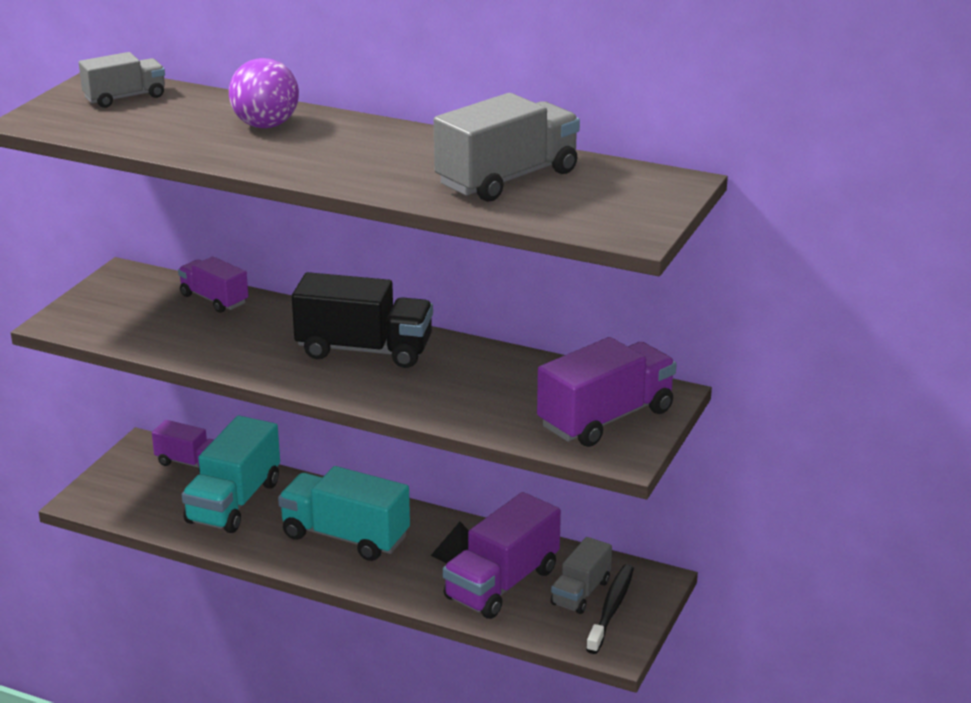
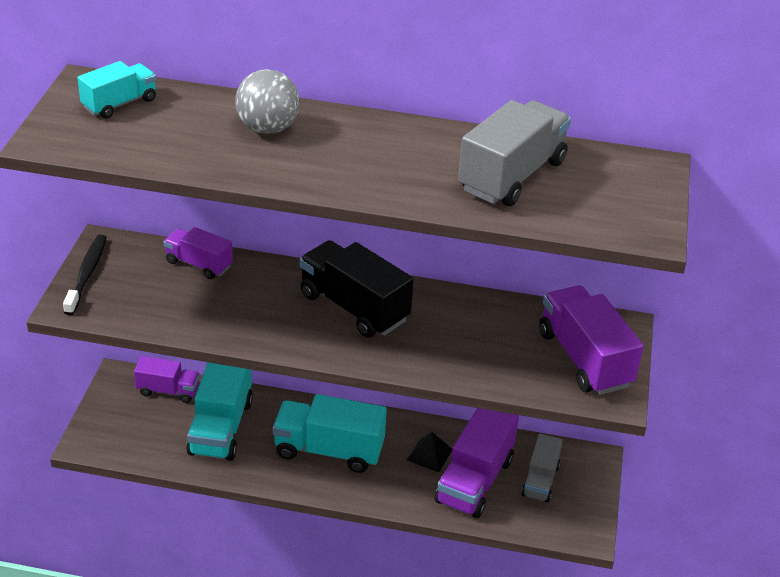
camera: 15 degrees left, 10 degrees up
(125, 98) = (119, 104): grey truck -> turquoise truck
(266, 125) = (267, 128): purple ball -> grey ball
(364, 350) = (354, 307): black truck -> black truck turned 135 degrees counterclockwise
(606, 418) = (584, 359): purple truck -> purple truck turned 60 degrees counterclockwise
(611, 609) = (569, 493): black toothbrush -> black toothbrush (87, 274)

